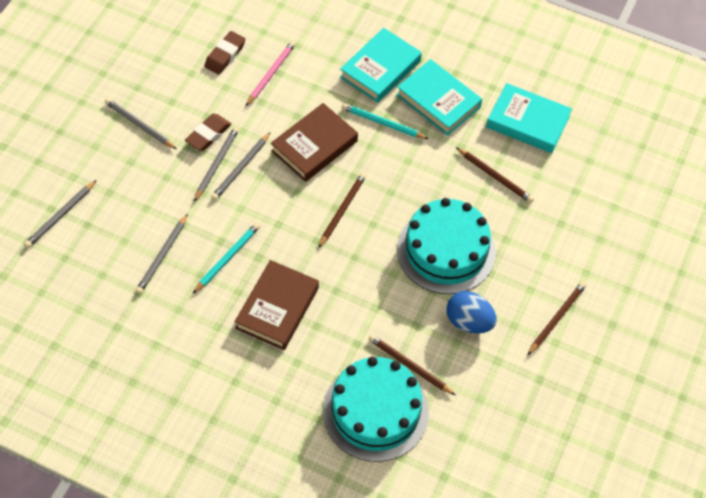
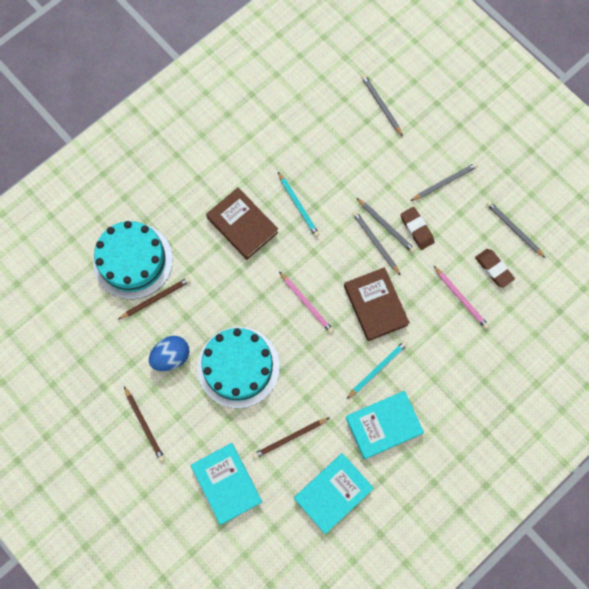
camera: 115 degrees right, 15 degrees up
(162, 256) = (319, 162): grey pencil -> grey pencil (513, 229)
(342, 210) = (306, 303): brown pencil -> pink pencil
(380, 69) = (435, 390): turquoise book -> turquoise book (227, 483)

